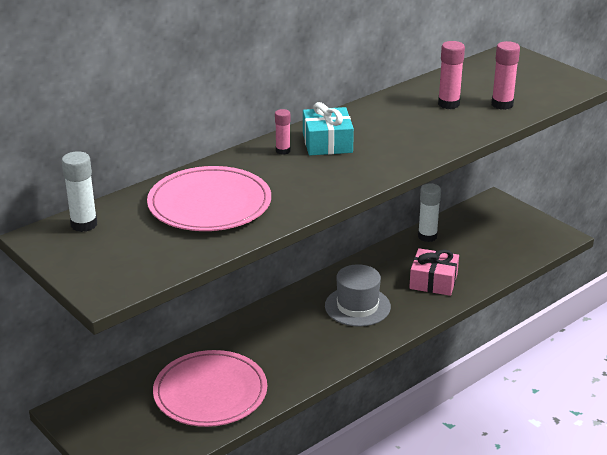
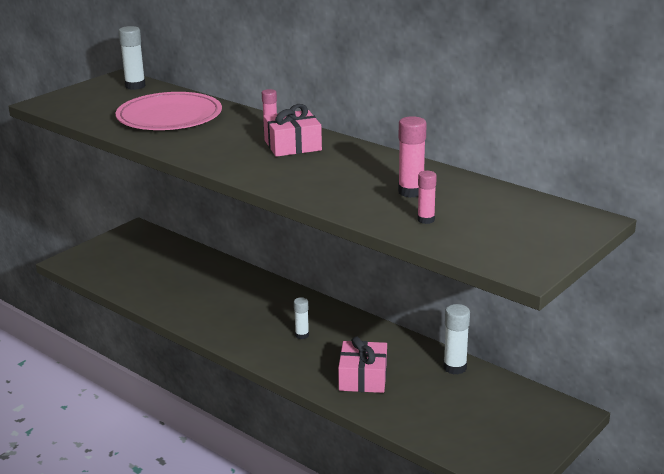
camera: 80 degrees right, 5 degrees down
(210, 392) = (161, 279): pink plate -> none
(327, 143) = (292, 145): turquoise gift -> pink gift
(357, 306) = (302, 335): grey hat -> white glue stick
(502, 104) = (426, 220): pink glue stick -> pink glue stick, size x0.63

